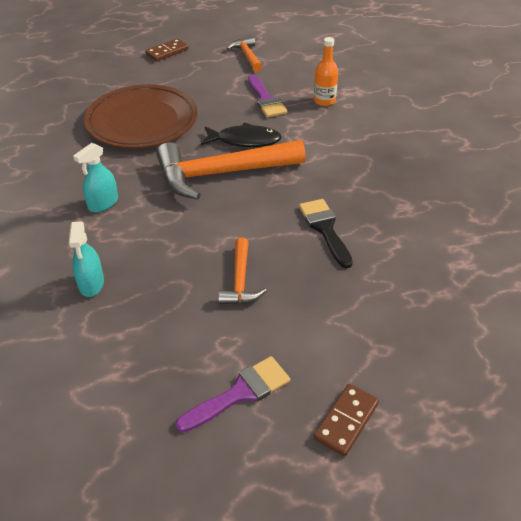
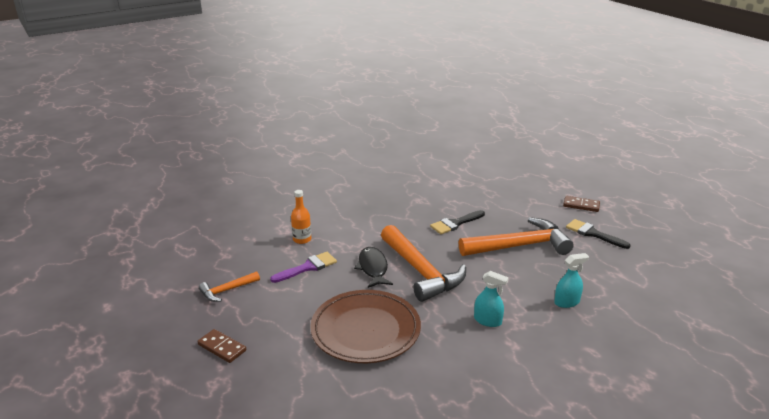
camera: 105 degrees left, 15 degrees down
(240, 281) = (520, 246): orange hammer -> orange hammer, size x2.04
(240, 393) = (593, 234): purple brush -> black brush

